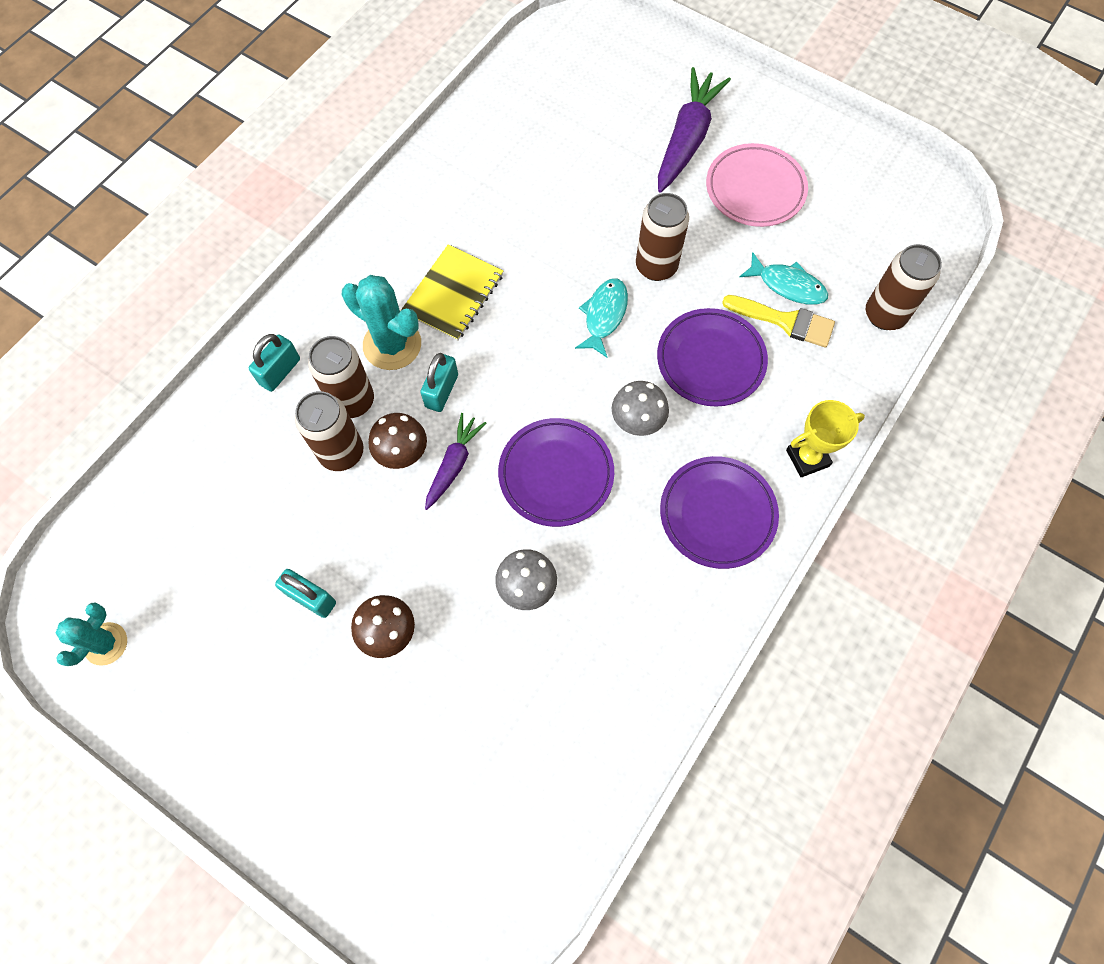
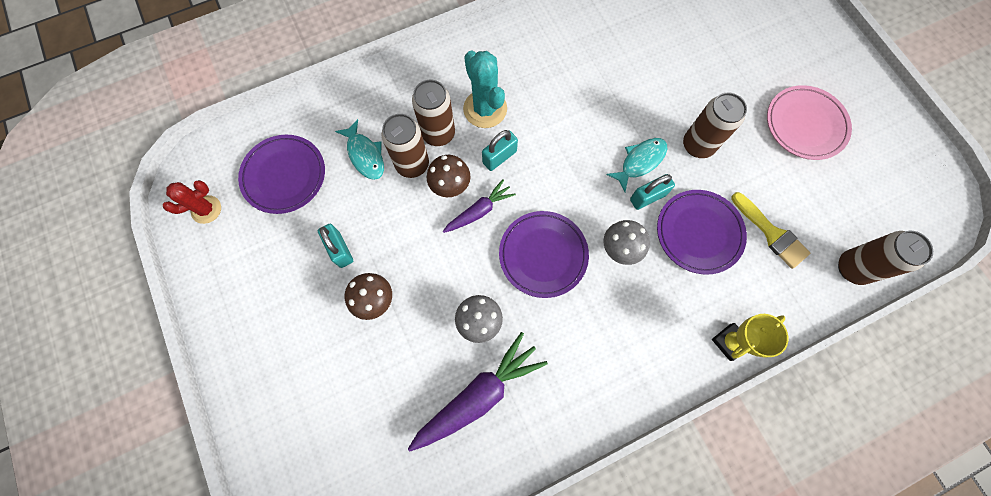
camera: 30 degrees right, 5 degrees up
(106, 644) = (206, 209): turquoise cactus -> red cactus
(280, 371) = (404, 90): turquoise padlock -> turquoise padlock (647, 197)
(453, 294) = (544, 95): yellow notebook -> none
(687, 139) = (774, 64): purple carrot -> purple carrot (478, 395)
(717, 514) = (639, 345): purple plate -> purple plate (284, 176)
(787, 285) = (788, 208): turquoise fish -> turquoise fish (365, 155)
(807, 458) = (730, 342): yellow trophy -> yellow trophy turned 45 degrees counterclockwise

